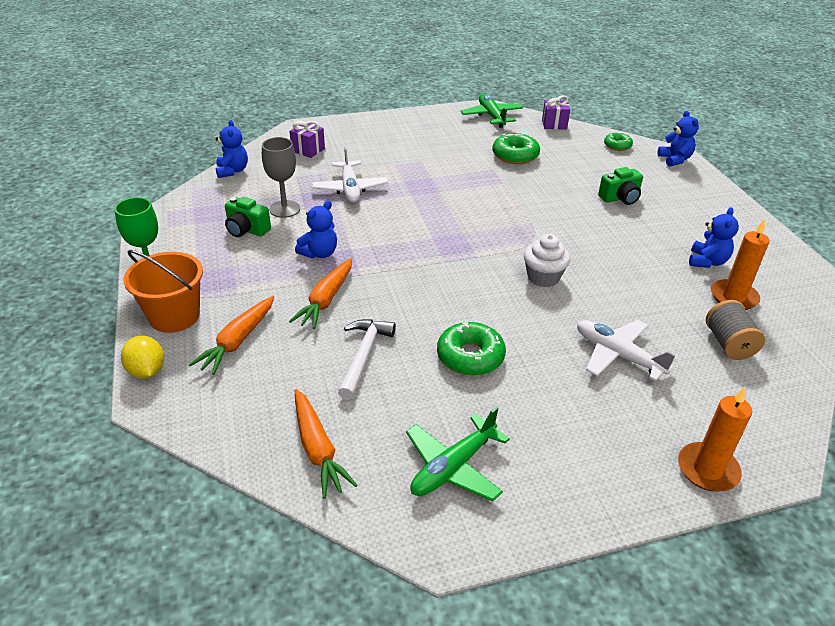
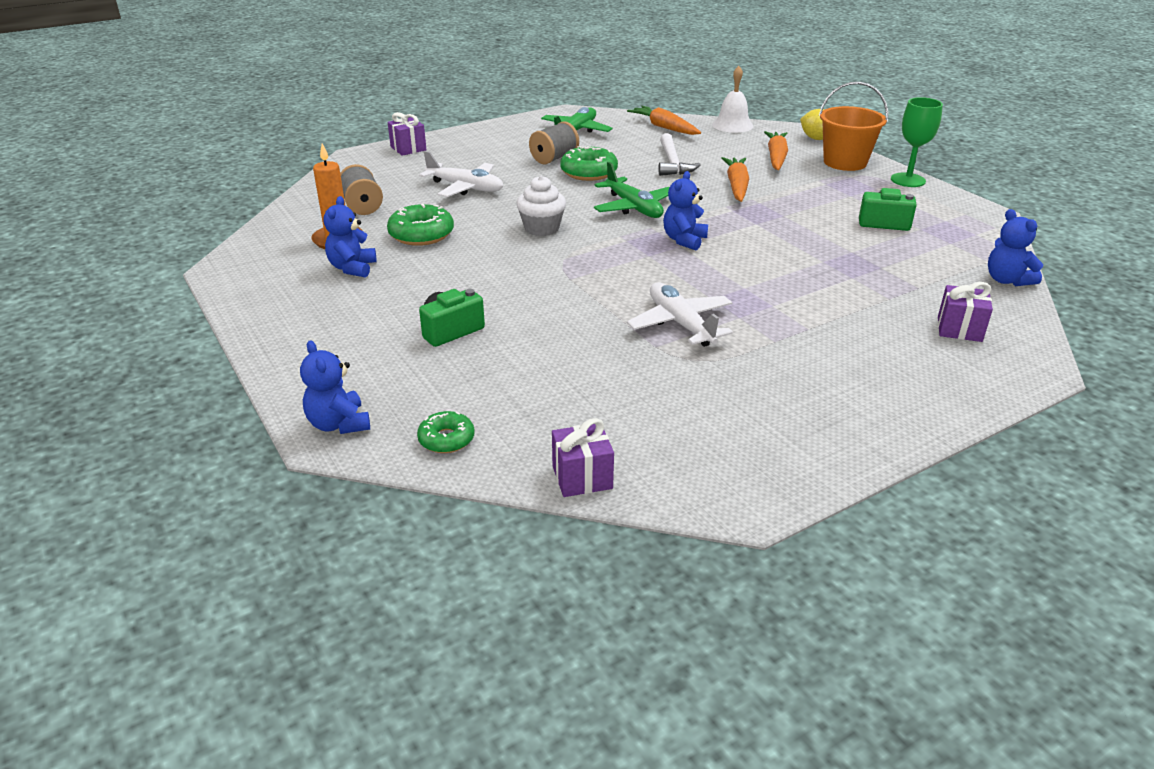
camera: 165 degrees right, 5 degrees down
(217, 433) = (732, 125): none -> white bell
(284, 209) = (874, 247): grey goblet -> none
(319, 253) = (783, 215): blue teddy bear -> blue teddy bear (684, 240)
(350, 189) = (829, 282): white plane -> white plane (680, 324)
(491, 116) = (723, 475): green plane -> green plane (633, 207)
(503, 397) = (554, 158): none -> grey spool
(515, 155) = (632, 379): green donut -> green donut (421, 234)
(707, 469) = (408, 148): orange candle -> purple gift

